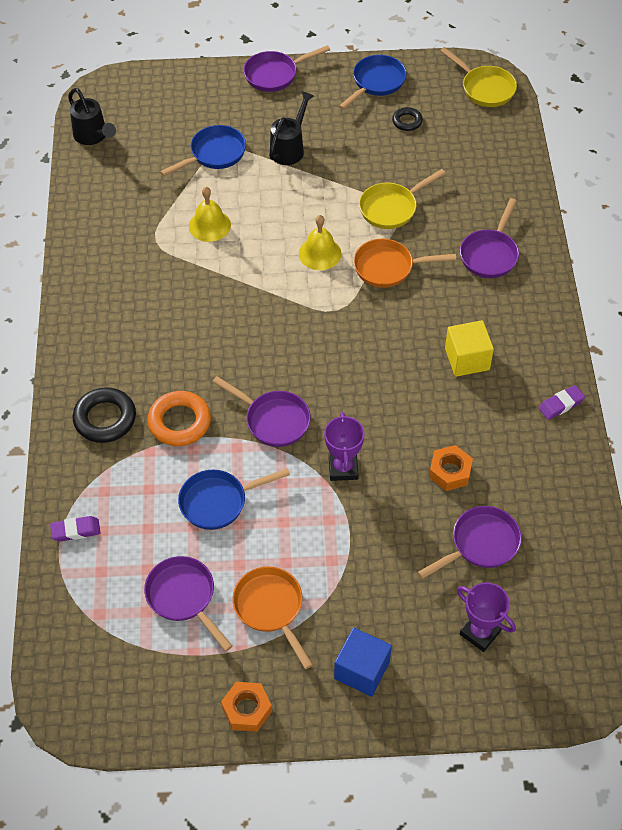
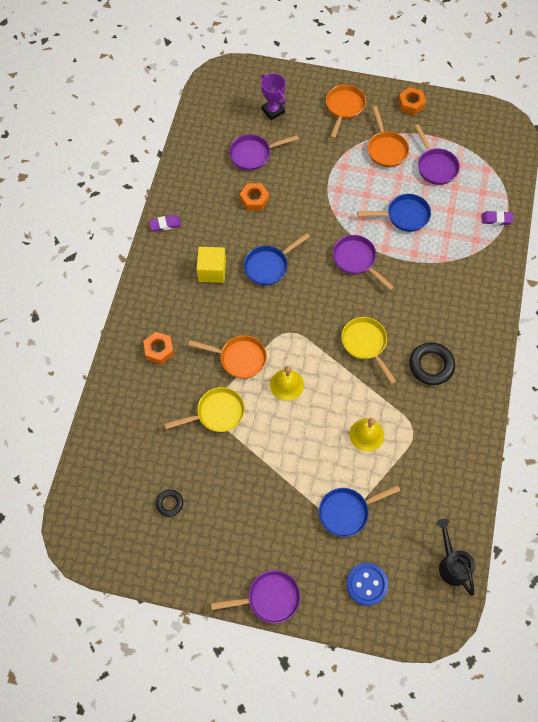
camera: 165 degrees left, 10 degrees up
(105, 418) = (470, 289): black ring -> black ring (431, 365)
(179, 104) = (366, 584): none -> blue button
(179, 422) = (419, 274): orange ring -> none
(289, 148) = (280, 500): black watering can -> none
(343, 468) = (320, 218): purple trophy -> none
(362, 670) = (344, 108): blue cube -> orange pan
(376, 83) = (179, 560): blue pan -> blue pan (269, 266)
(485, 88) = (85, 524): yellow pan -> yellow pan (365, 344)
(490, 254) = (159, 350): purple pan -> orange nut

